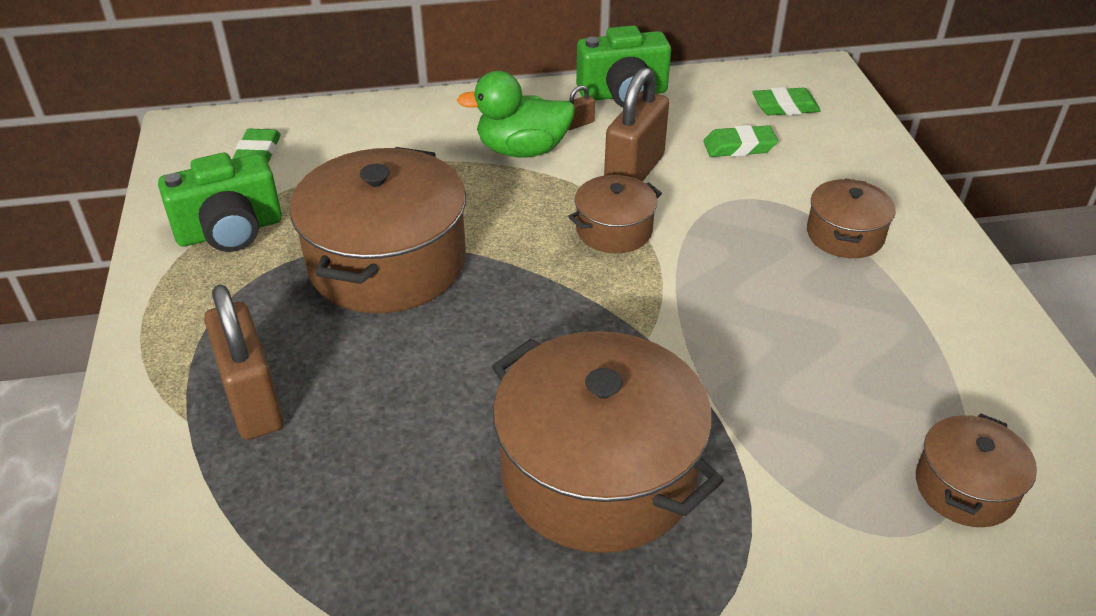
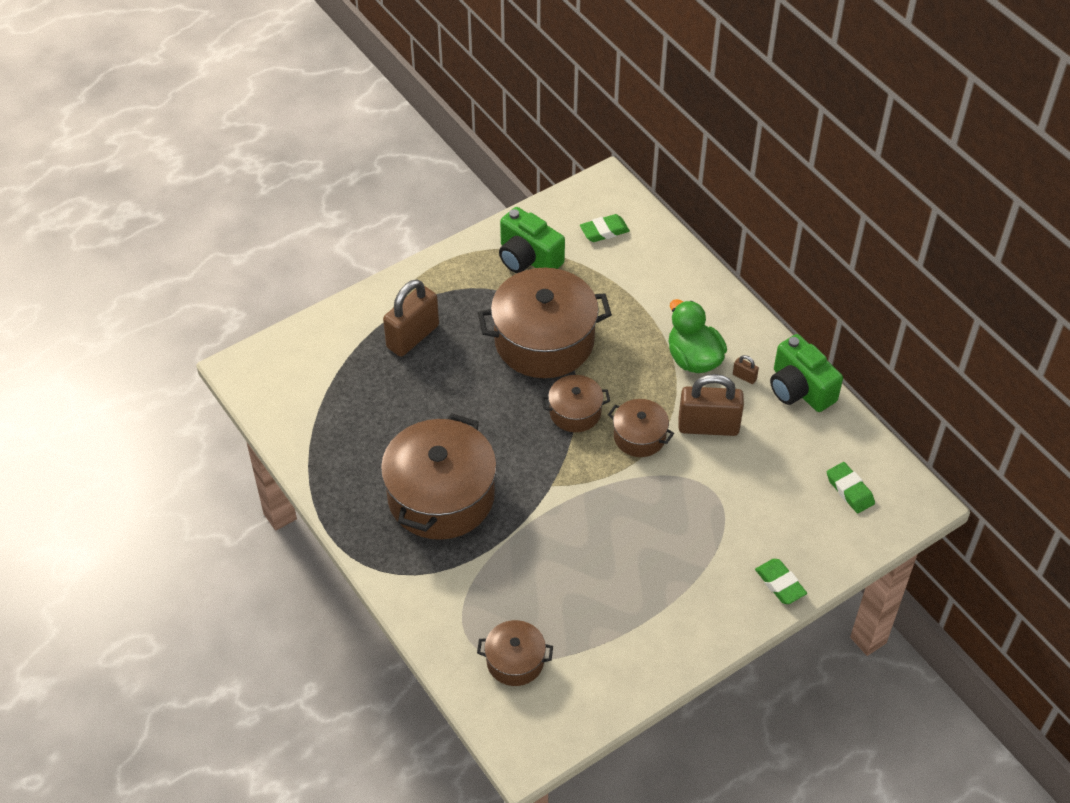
camera: 65 degrees right, 10 degrees up
(739, 147) = (777, 476): green eraser -> green eraser (780, 584)
(845, 235) = (710, 561): brown pot -> brown pot (575, 412)

